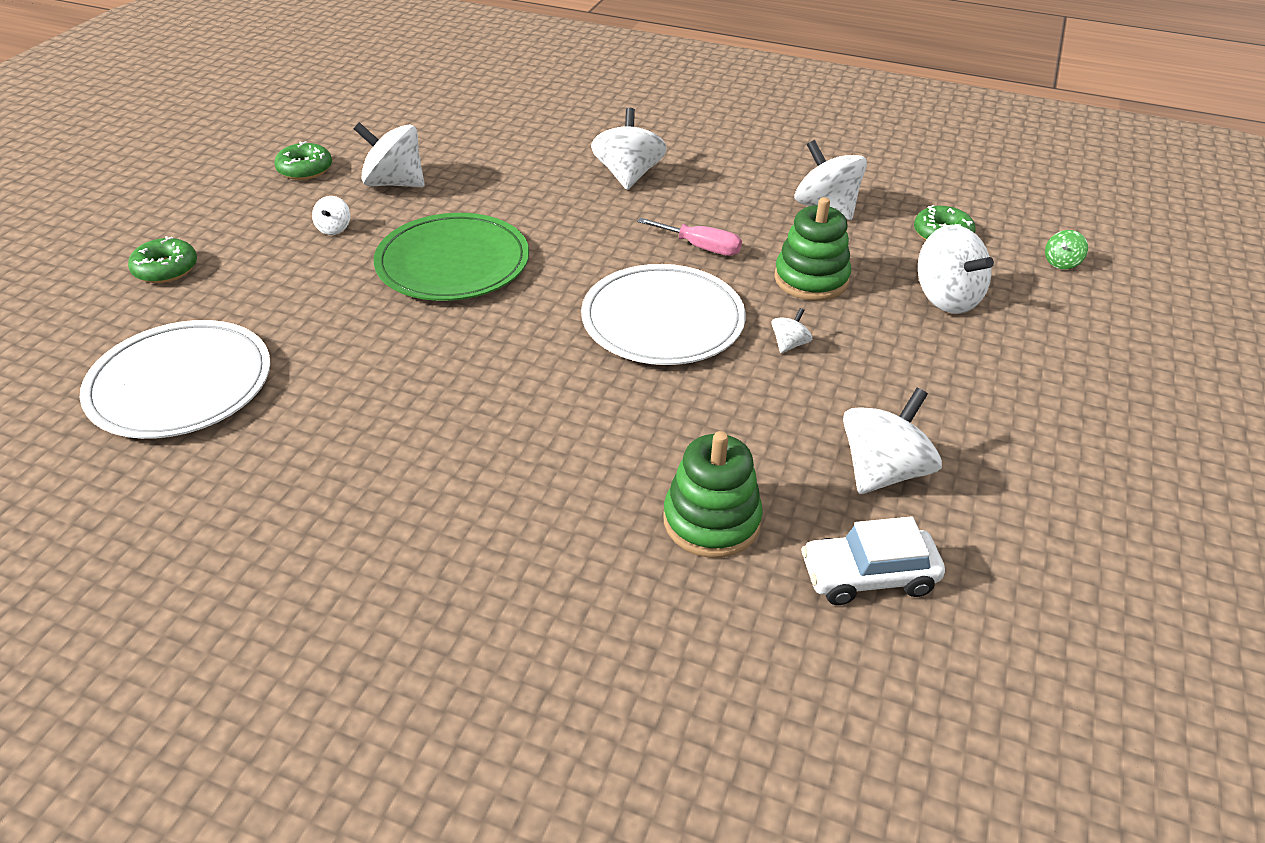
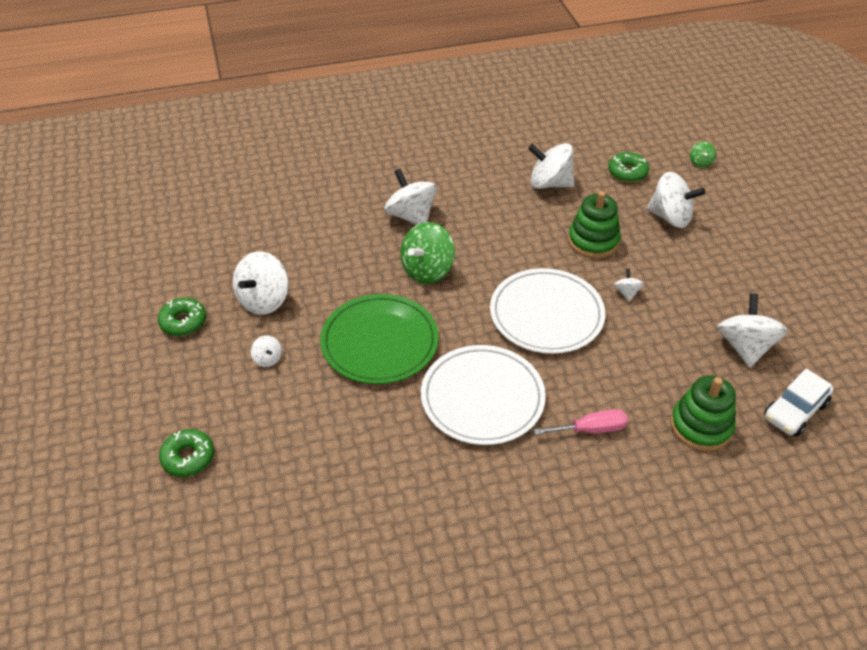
camera: 35 degrees left, 5 degrees up
(180, 384) = (316, 532): white plate -> white plate (482, 398)
(394, 183) = (264, 300): white spinning top -> white spinning top turned 45 degrees counterclockwise
(583, 226) = (427, 270): none -> green spinning top
(701, 247) = (512, 250): pink screwdriver -> pink screwdriver (591, 429)

